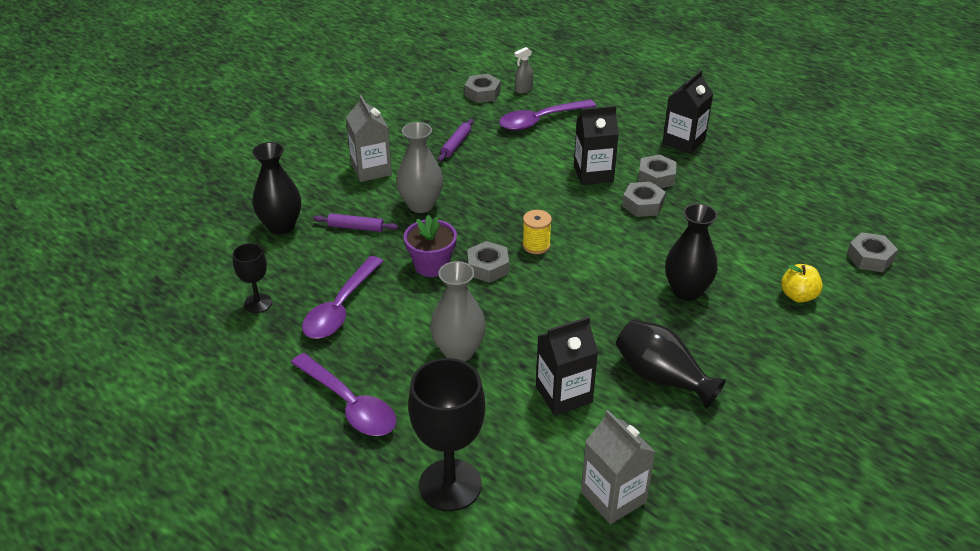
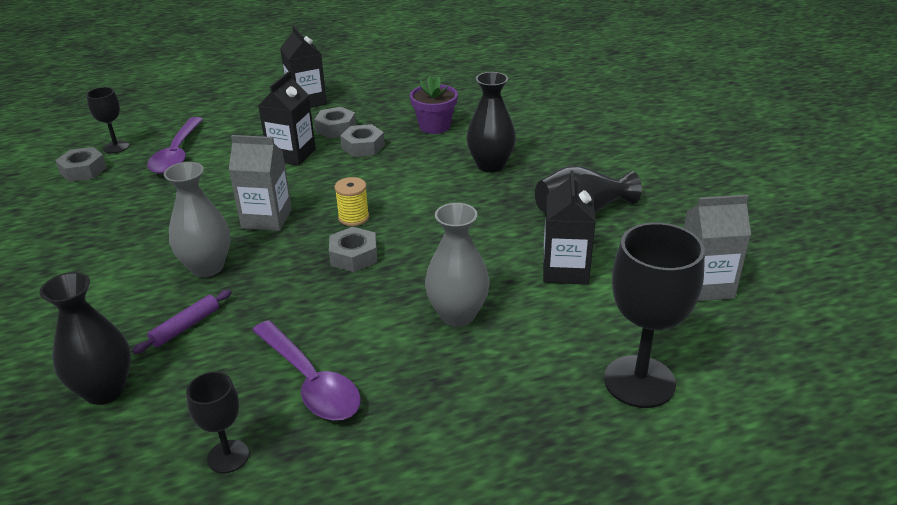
camera: 60 degrees left, 5 degrees down
(349, 404) = (474, 423): purple spoon -> none
(371, 169) = (99, 283): grey carton -> grey carton (267, 218)
(431, 265) = (312, 291): purple flower pot -> purple flower pot (434, 126)
(456, 144) = (140, 213): purple rolling pin -> none
(523, 90) = (116, 147): grey spray bottle -> black goblet
(798, 296) = (540, 123): yellow apple -> none
(870, 258) = (525, 84): grey nut -> none

